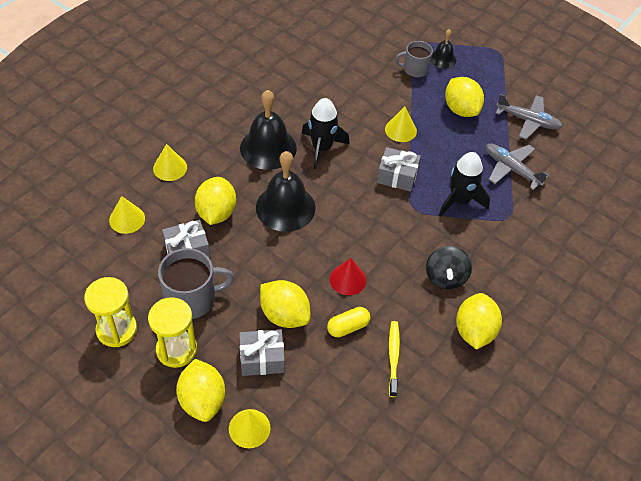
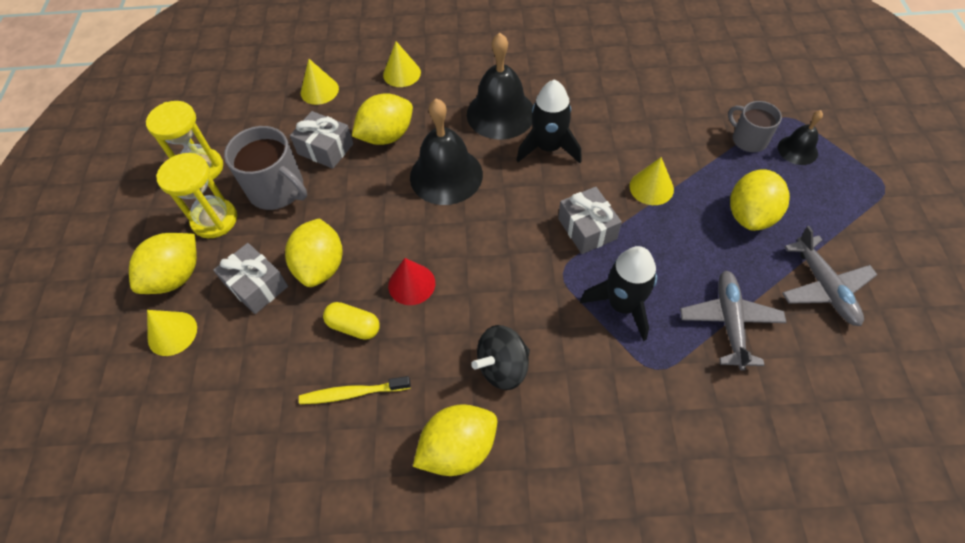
camera: 55 degrees right, 5 degrees up
(393, 357) = (352, 393): yellow toothbrush -> yellow toothbrush turned 150 degrees counterclockwise

